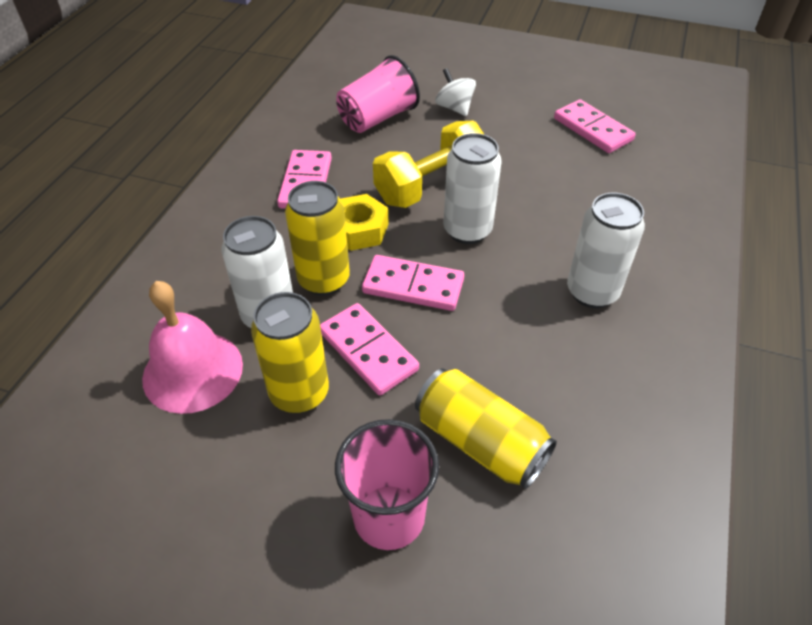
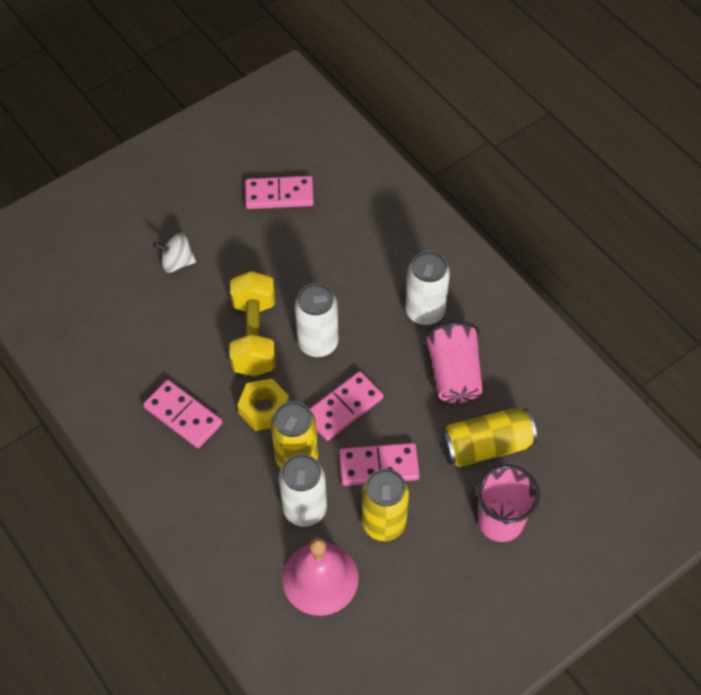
camera: 55 degrees left, 10 degrees up
(377, 118) = (144, 322): pink cup -> pink cup (454, 374)

